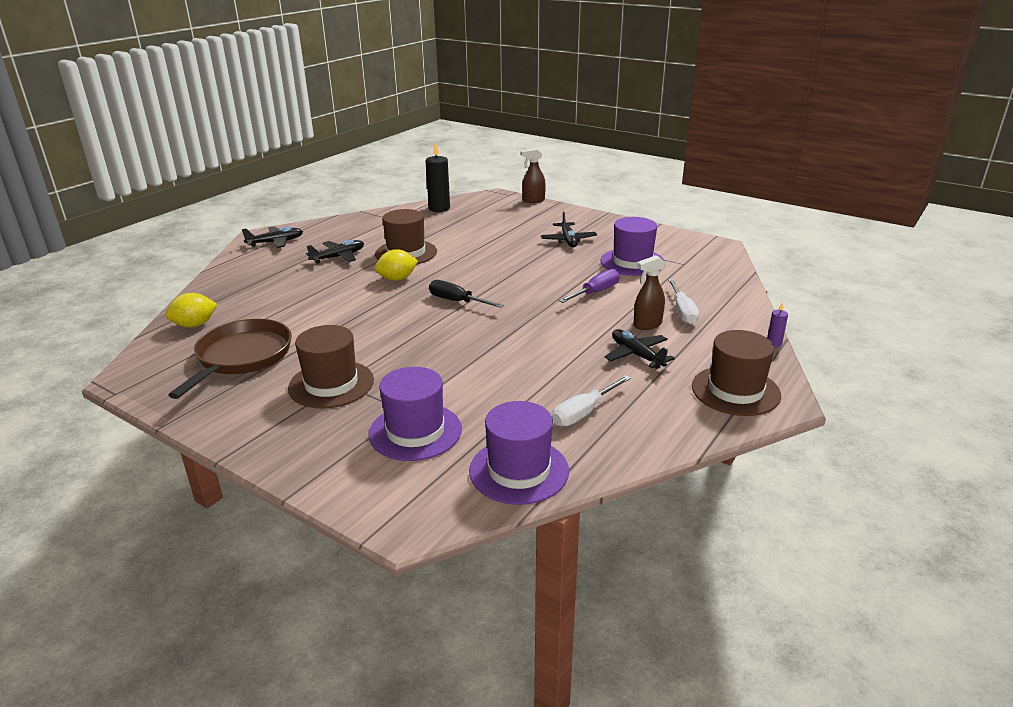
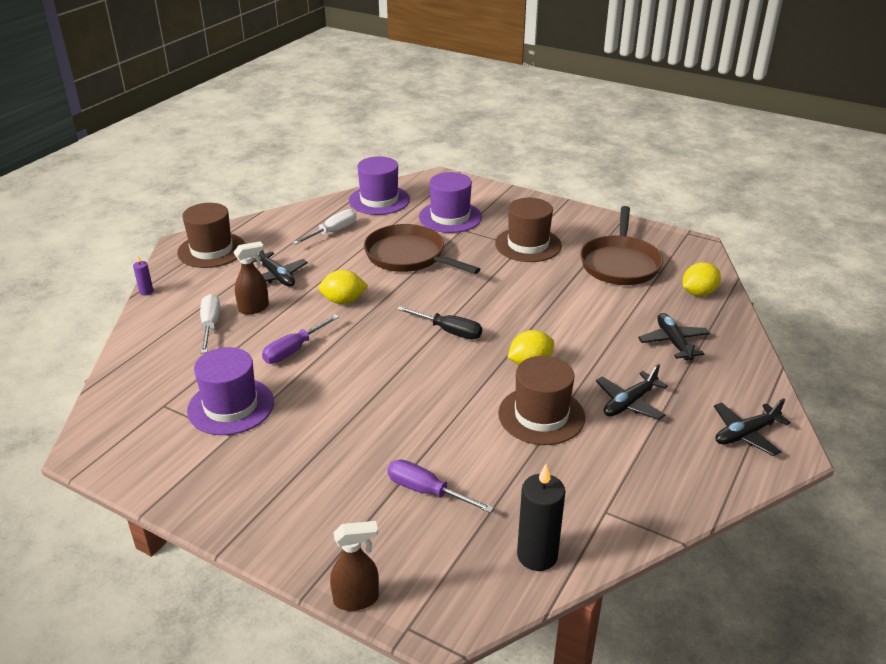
camera: 175 degrees right, 5 degrees up
(484, 374) = (408, 256): none -> brown pan
(493, 227) = (426, 491): none -> purple screwdriver
(557, 328) = (343, 301): none -> yellow lemon
(568, 240) = (308, 456): black plane -> black plane (673, 342)

